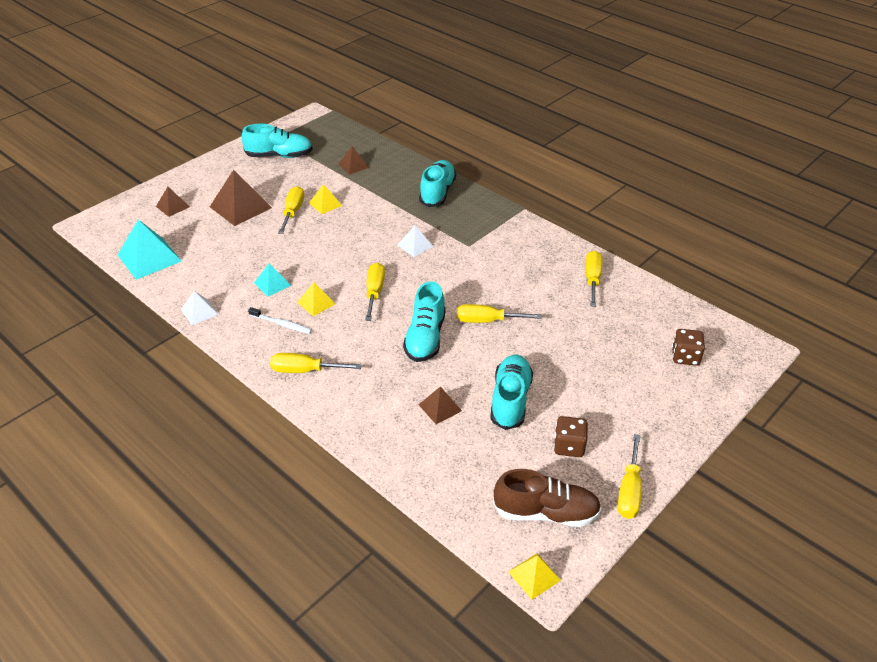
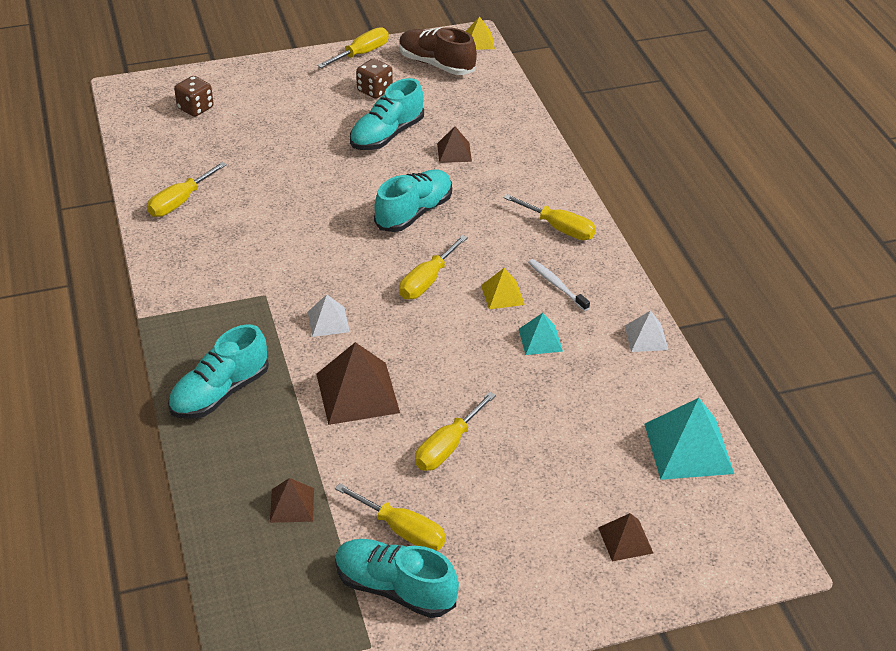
camera: 150 degrees left, 0 degrees up
(240, 207) = (520, 491): brown pyramid -> brown pyramid (357, 393)
(325, 204) = (392, 441): yellow pyramid -> none
(487, 321) = (336, 204): yellow screwdriver -> yellow screwdriver (402, 530)

